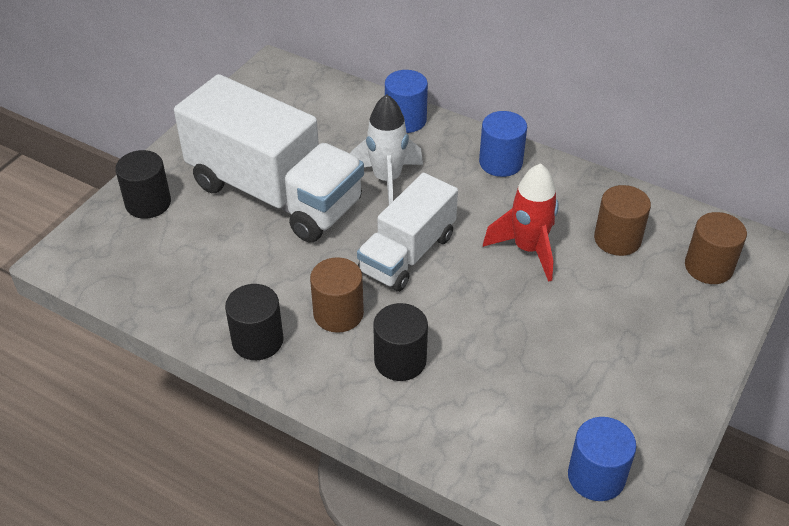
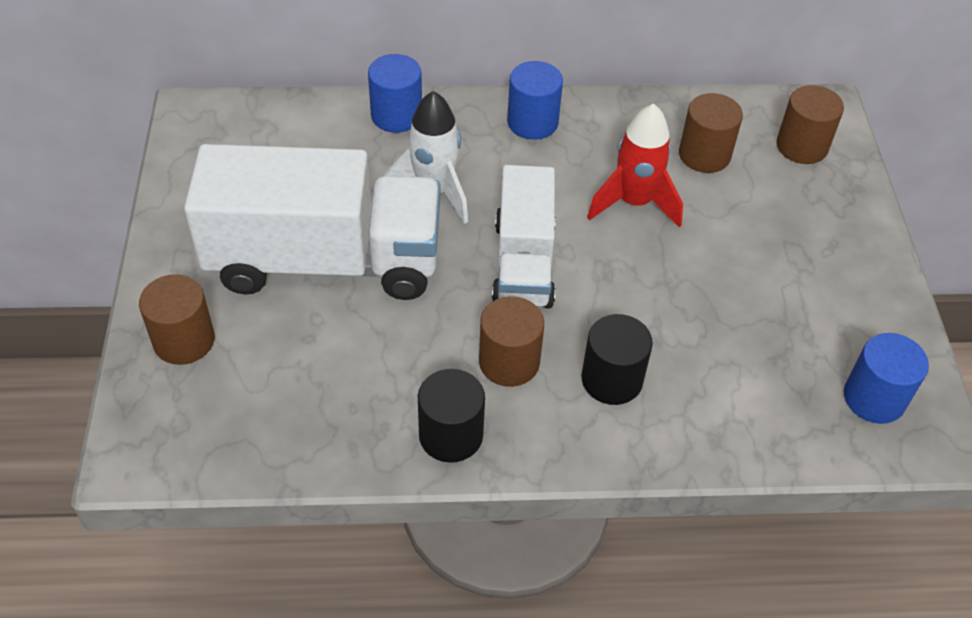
camera: 35 degrees left, 5 degrees up
(148, 203) = (184, 340): black cylinder -> brown cylinder

